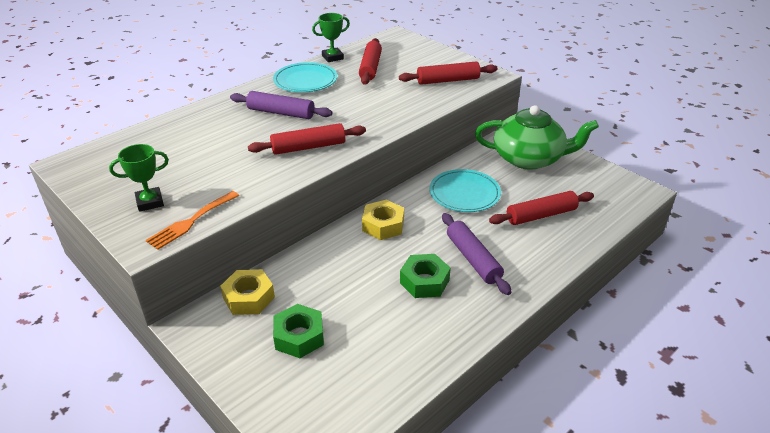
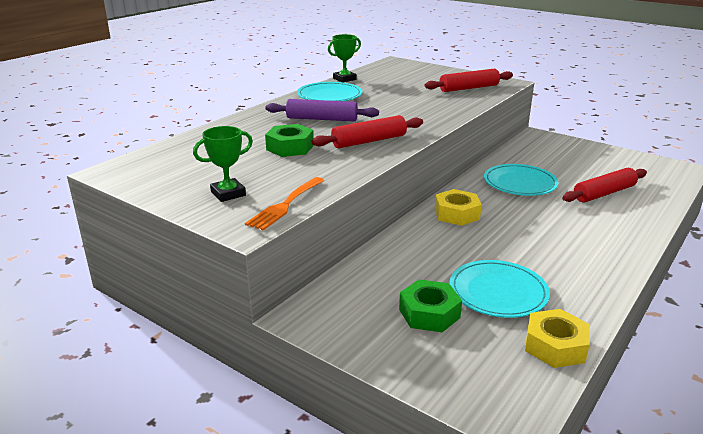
camera: 10 degrees left, 10 degrees down
(248, 298) = (353, 286): yellow nut -> yellow nut (555, 346)
(370, 67) = (387, 84): red rolling pin -> none
(372, 321) = (498, 292): none -> turquoise plate
(424, 281) = (529, 254): green nut -> green nut (290, 147)
(473, 259) = (564, 232): purple rolling pin -> none
(529, 158) = (562, 153): green teapot -> none

